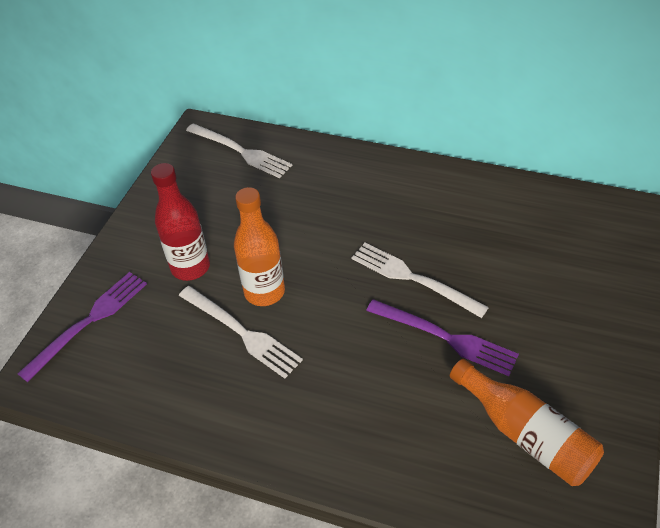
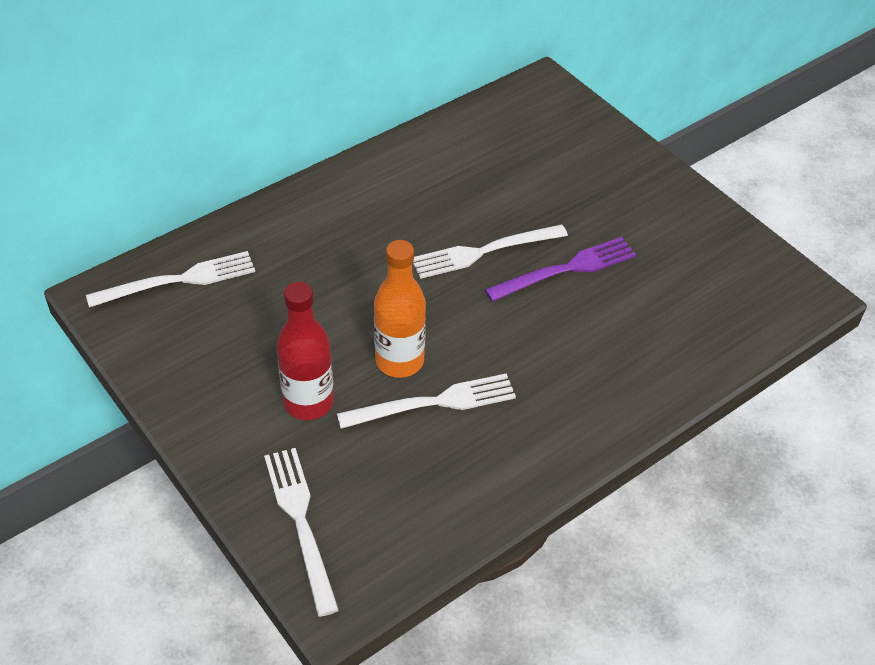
camera: 60 degrees left, 0 degrees up
(89, 321) = (301, 522): purple fork -> white fork
(525, 433) = (694, 279): orange bottle -> none

